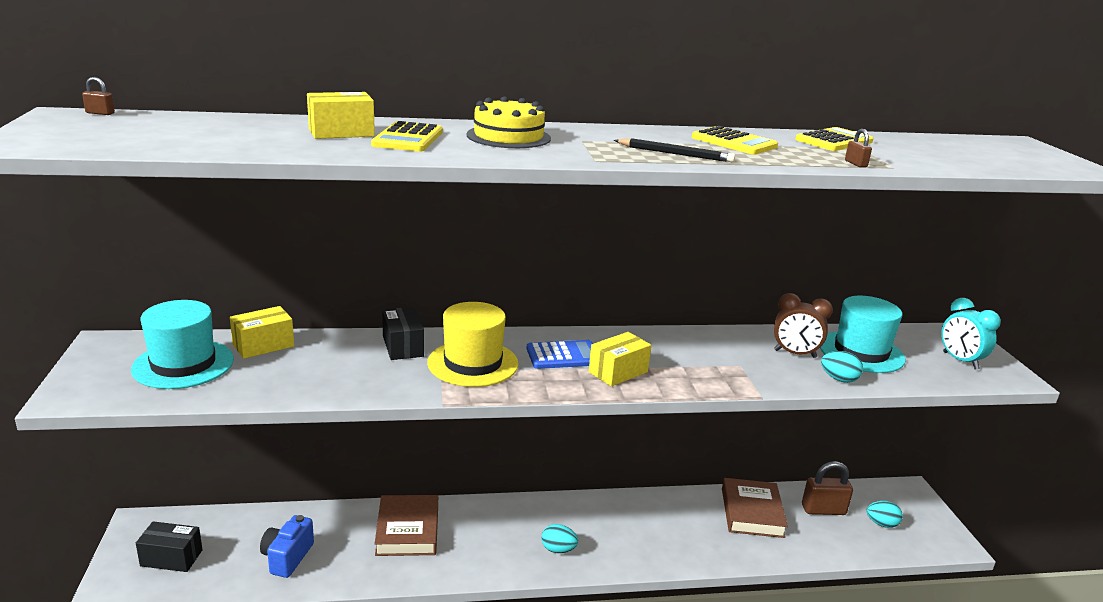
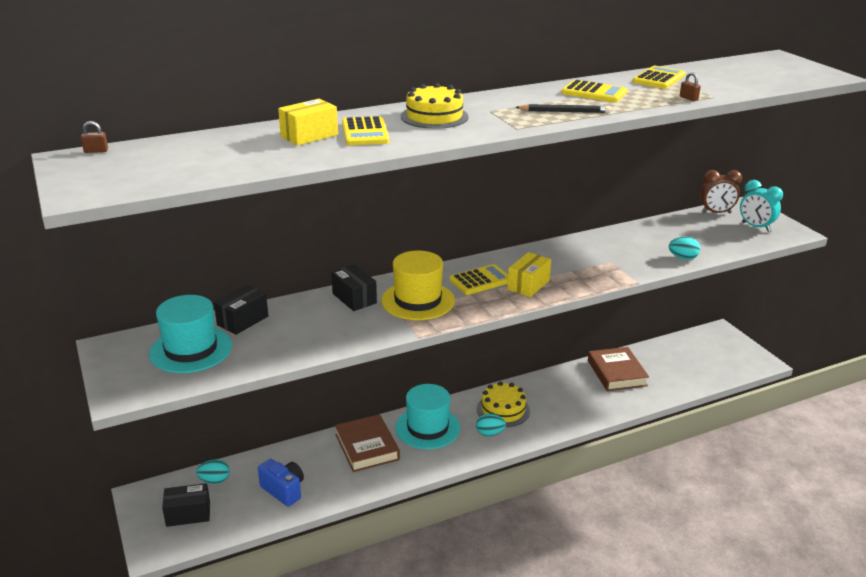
camera: 15 degrees left, 5 degrees up
(263, 345) = (242, 320): yellow box -> black box
(287, 557) = (284, 490): blue camera -> blue camera turned 135 degrees clockwise
(563, 356) = (480, 280): blue calculator -> yellow calculator
(589, 524) = (503, 410): none -> yellow cake
(795, 354) = (643, 244): brown clock -> brown clock (716, 213)
(823, 510) = (665, 359): brown padlock -> none
(861, 352) = (687, 234): turquoise hat -> turquoise hat (427, 428)
(881, 524) = (709, 360): turquoise egg -> turquoise egg (214, 481)

